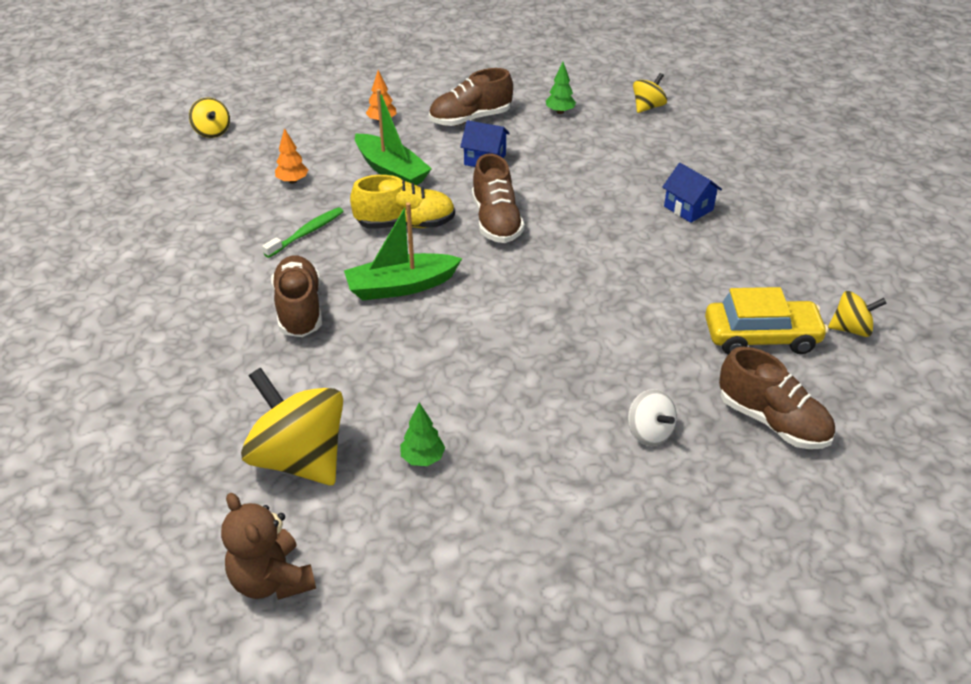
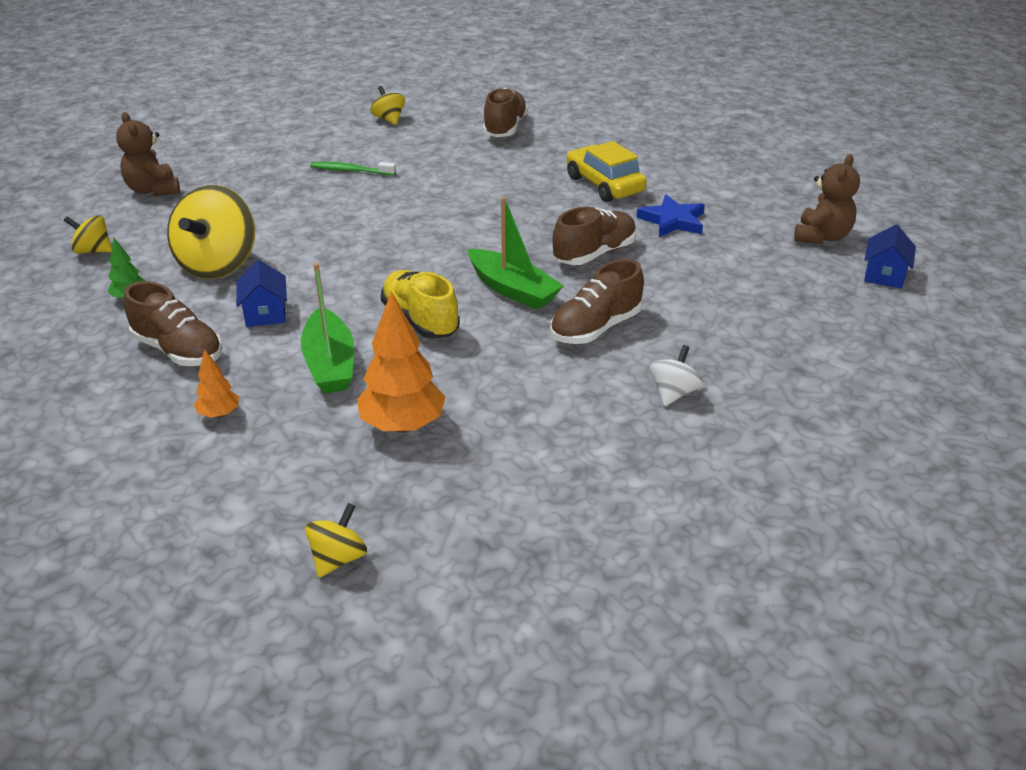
camera: 120 degrees left, 5 degrees down
(292, 181) = (403, 425): orange tree -> orange tree, size x1.95
(299, 458) = (733, 263): yellow spinning top -> yellow spinning top (218, 264)
(306, 233) = (487, 373): green toothbrush -> green toothbrush (351, 171)
(391, 171) = (330, 364): green boat -> green boat turned 150 degrees clockwise
(423, 458) = (673, 221): green tree -> blue star
(496, 221) = (374, 274): brown shoe -> brown shoe (594, 254)
(649, 432) = (558, 159): white spinning top -> white spinning top (673, 393)
(688, 208) = (280, 195): blue house -> blue house (884, 275)
(744, 147) = (153, 190): none -> brown teddy bear
(761, 337) = (426, 143): yellow car -> yellow car (604, 185)

